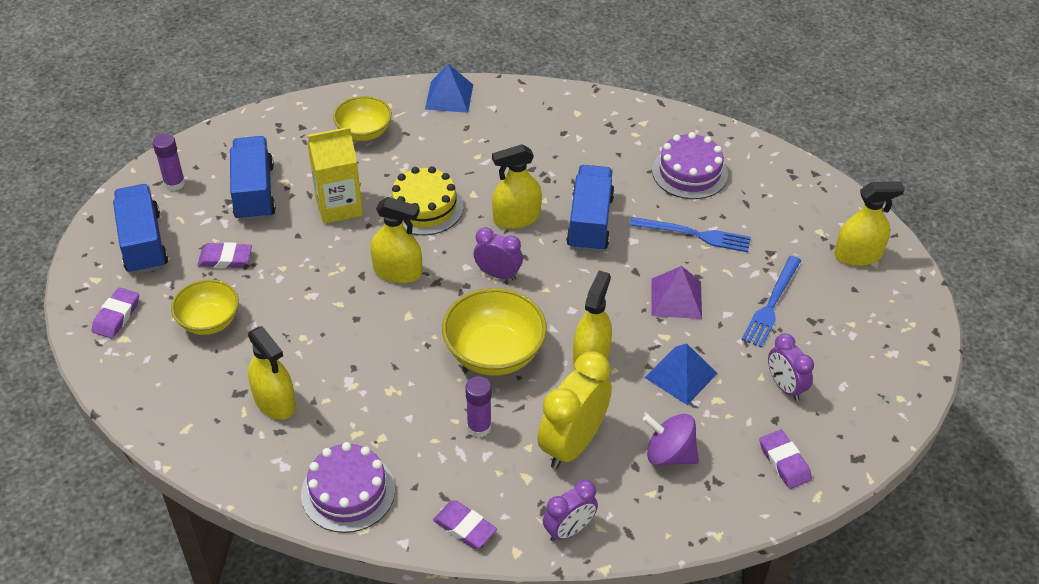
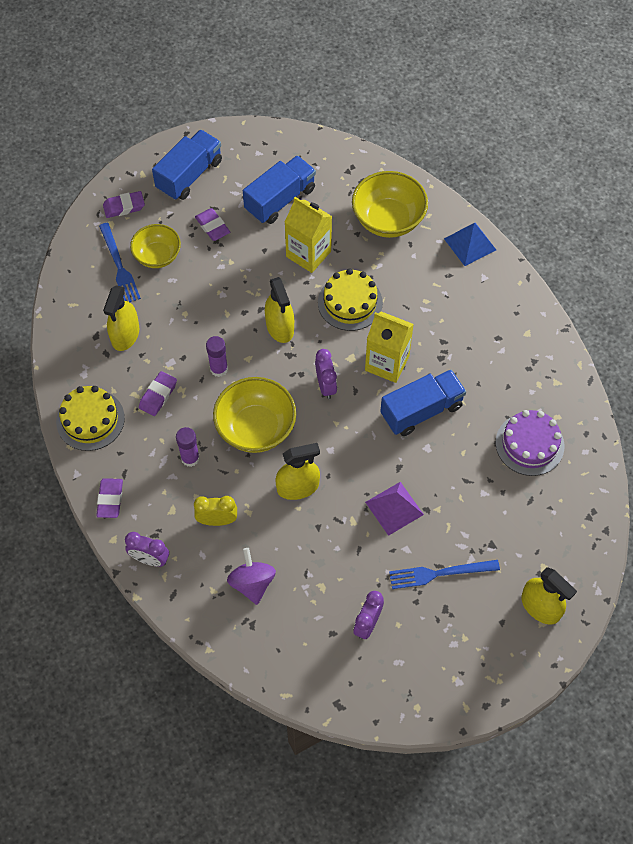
camera: 55 degrees right, 15 degrees up
(174, 183) = (251, 152): purple glue stick -> purple glue stick (219, 369)
(348, 491) = (90, 420): purple cake -> yellow cake
(364, 132) = (388, 220): yellow bowl -> yellow bowl, size x1.53
(516, 218) = (387, 363): yellow spray bottle -> yellow carton
(572, 444) = (217, 520): yellow clock -> yellow clock, size x0.58
(681, 375) = (325, 551): blue pyramid -> none
(694, 235) = (467, 484): blue fork -> blue fork (119, 266)
(784, 462) = (299, 659): purple eraser -> purple eraser (158, 395)

